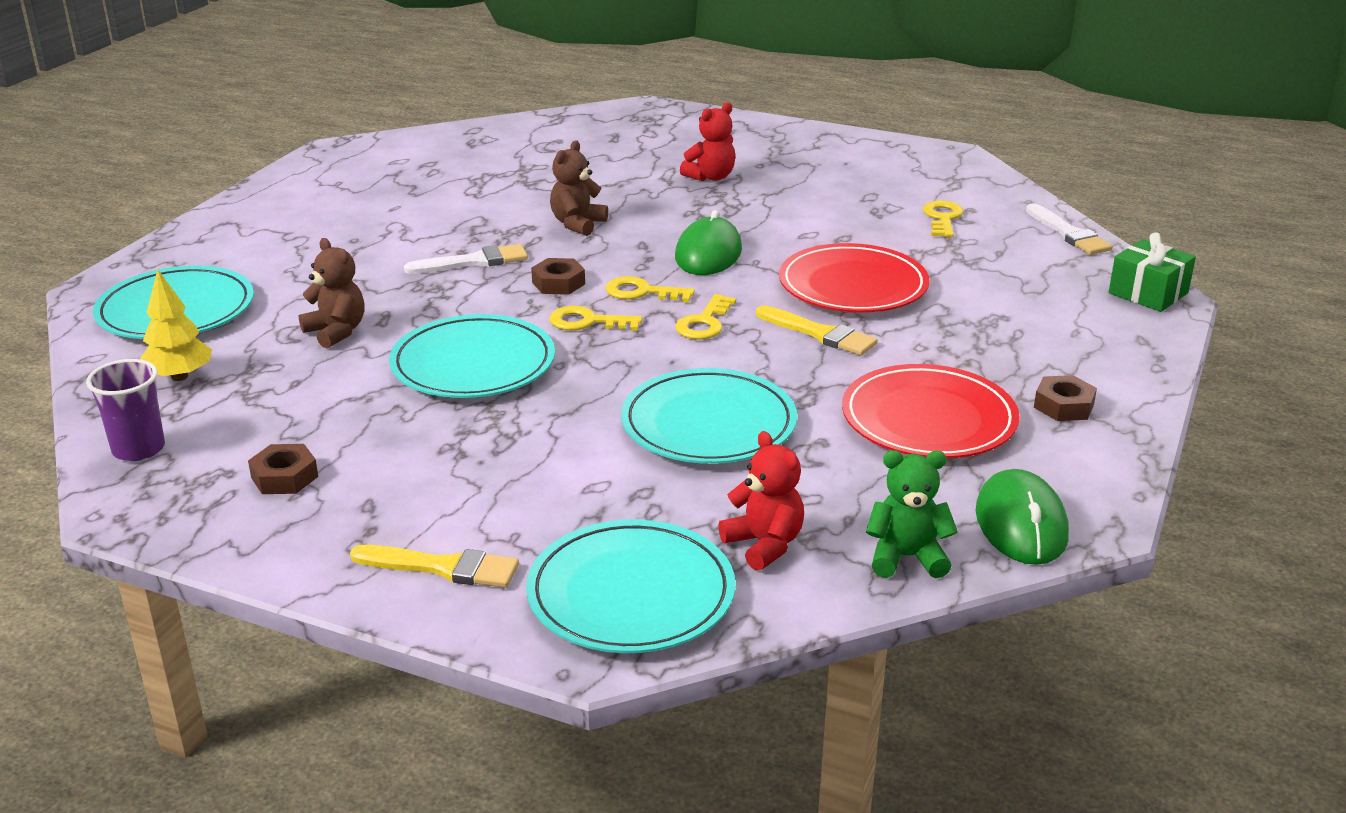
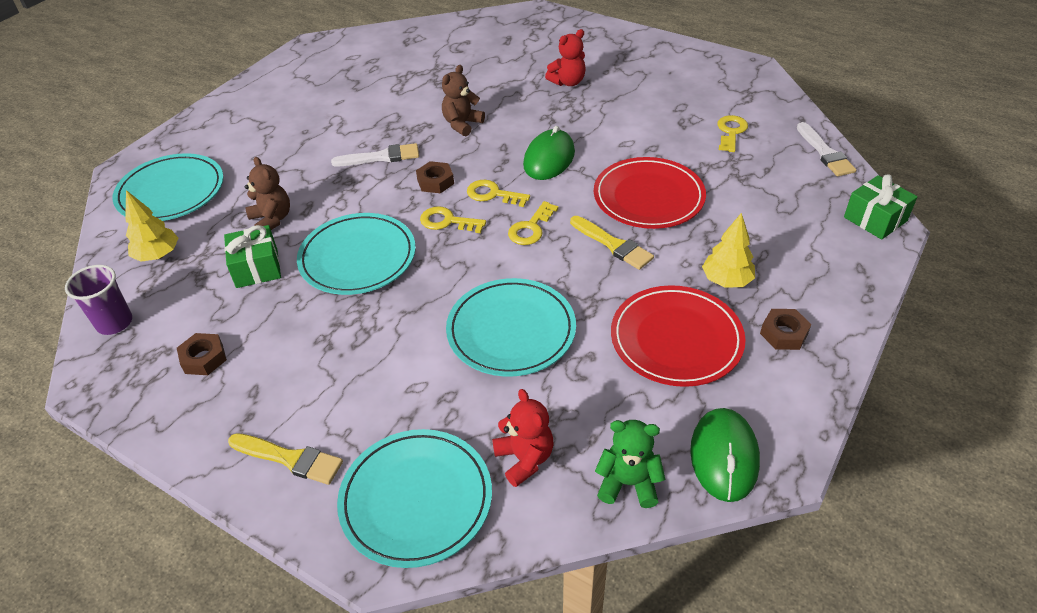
camera: 10 degrees right, 15 degrees up
(331, 382) = (257, 268): none -> green gift
(977, 360) = (726, 281): none -> yellow tree

